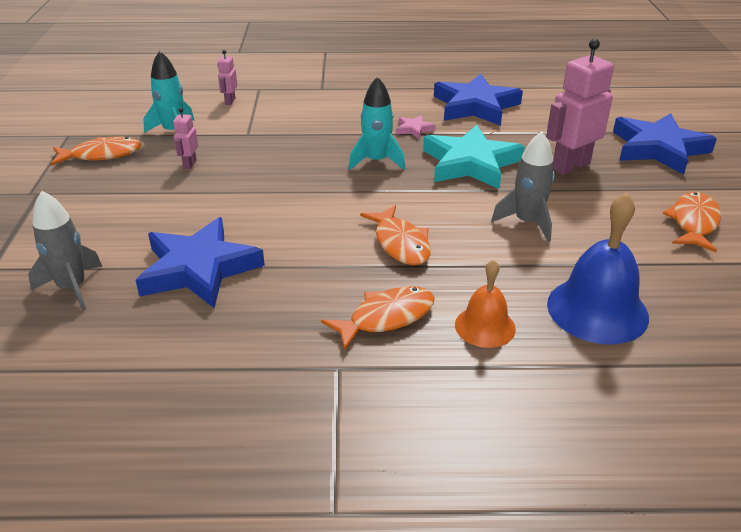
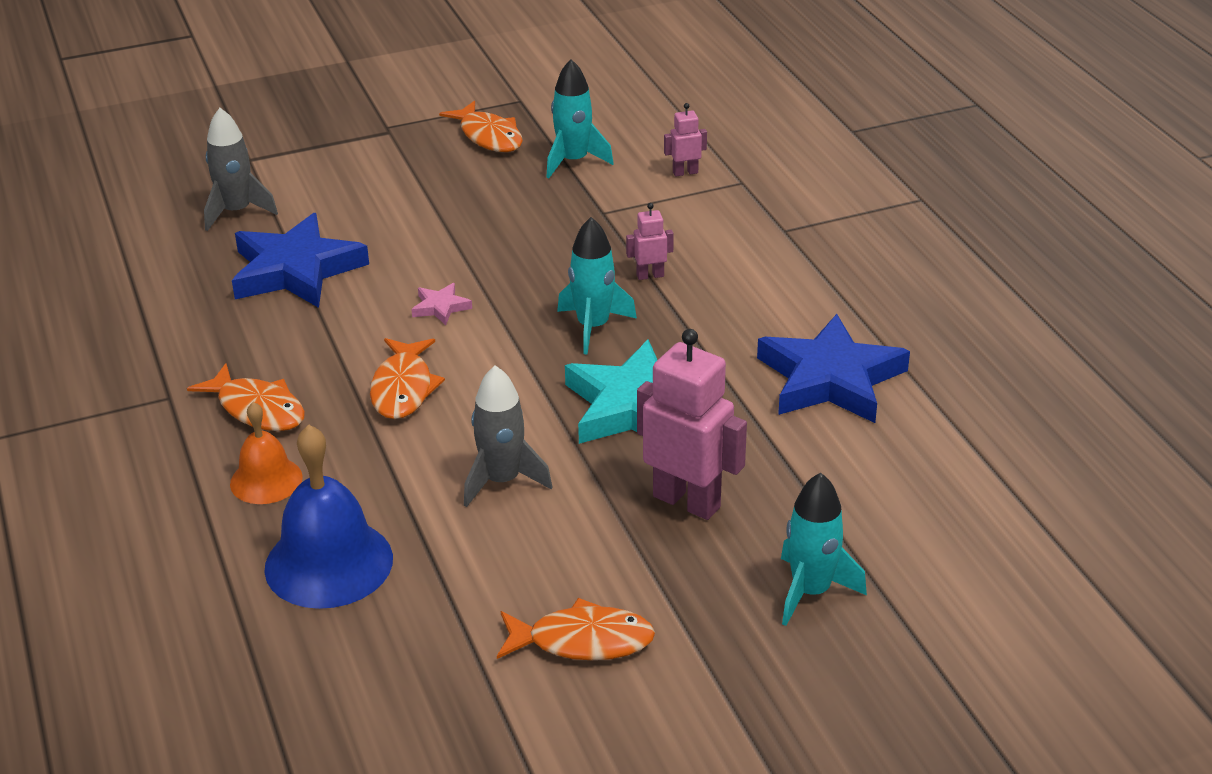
camera: 70 degrees right, 0 degrees up
(189, 164) = (501, 197): pink robot -> pink robot (650, 275)
(400, 243) = (403, 388): orange fish -> orange fish turned 45 degrees counterclockwise
(414, 129) = (708, 338): pink star -> pink star (440, 307)
(658, 148) = (811, 591): blue star -> turquoise rocket

